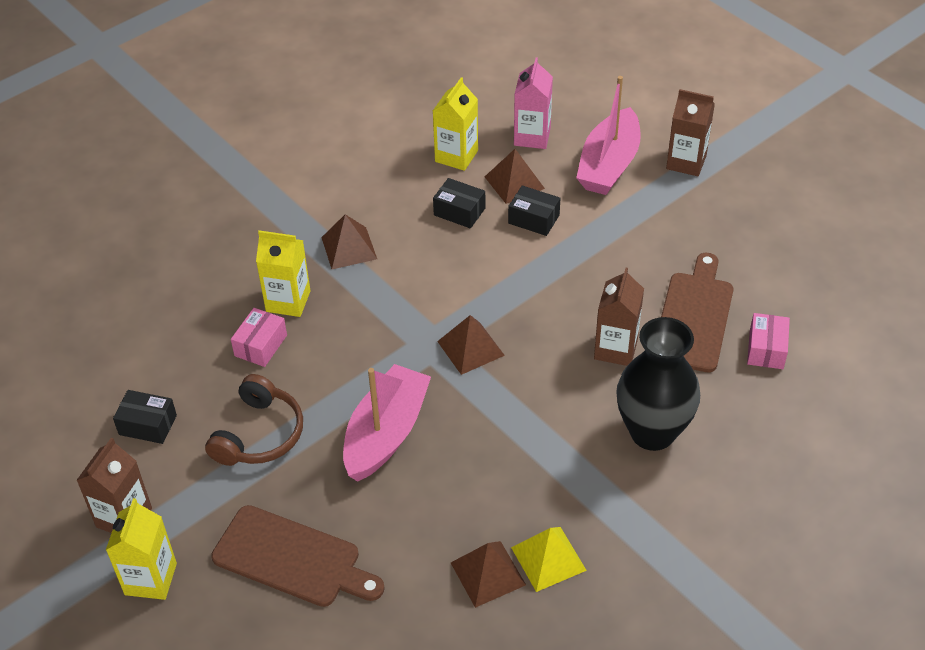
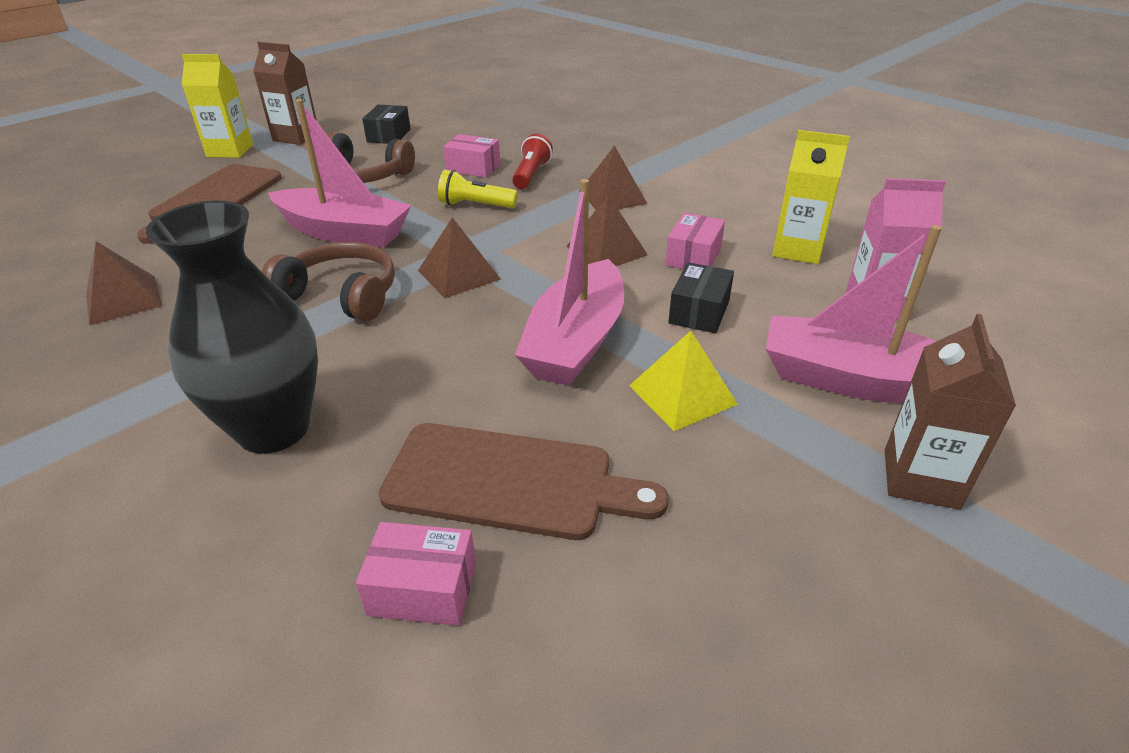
camera: 85 degrees right, 10 degrees down
(288, 301) = (531, 175): yellow carton -> red flashlight
(347, 341) = (476, 205): none -> yellow flashlight
(459, 211) = (693, 257): black box -> pink box
(494, 420) = (341, 295): none -> brown headphones
(514, 182) = (768, 294): brown pyramid -> brown pyramid (606, 251)
(548, 558) = (114, 340): yellow pyramid -> yellow pyramid (682, 395)
(564, 283) = (576, 341): none -> pink boat
(615, 349) = (445, 391): brown carton -> none

